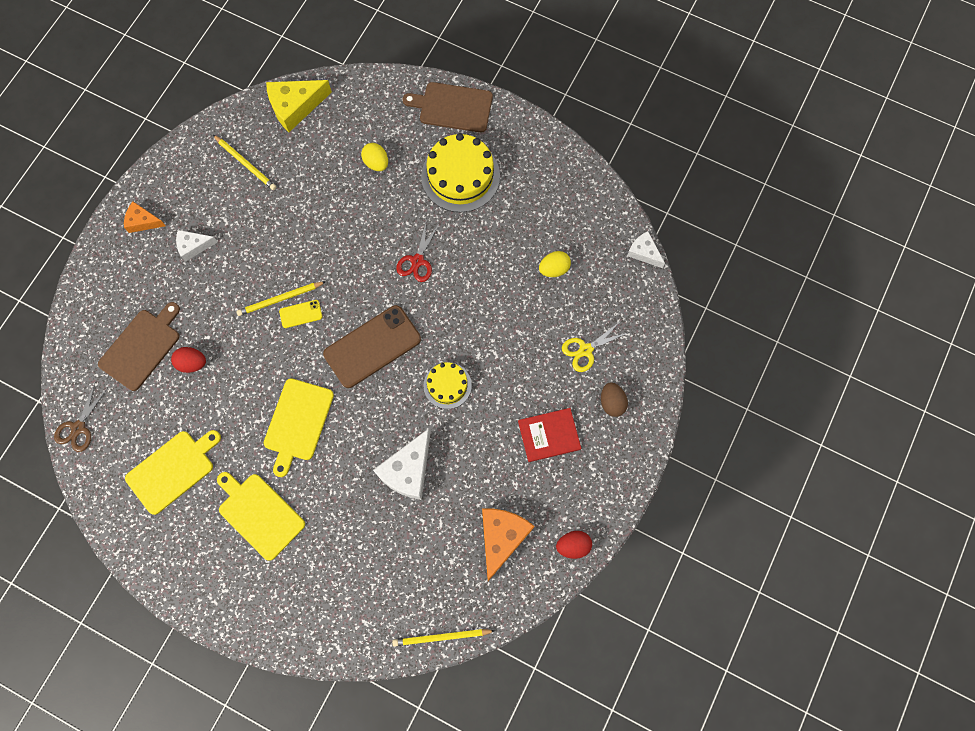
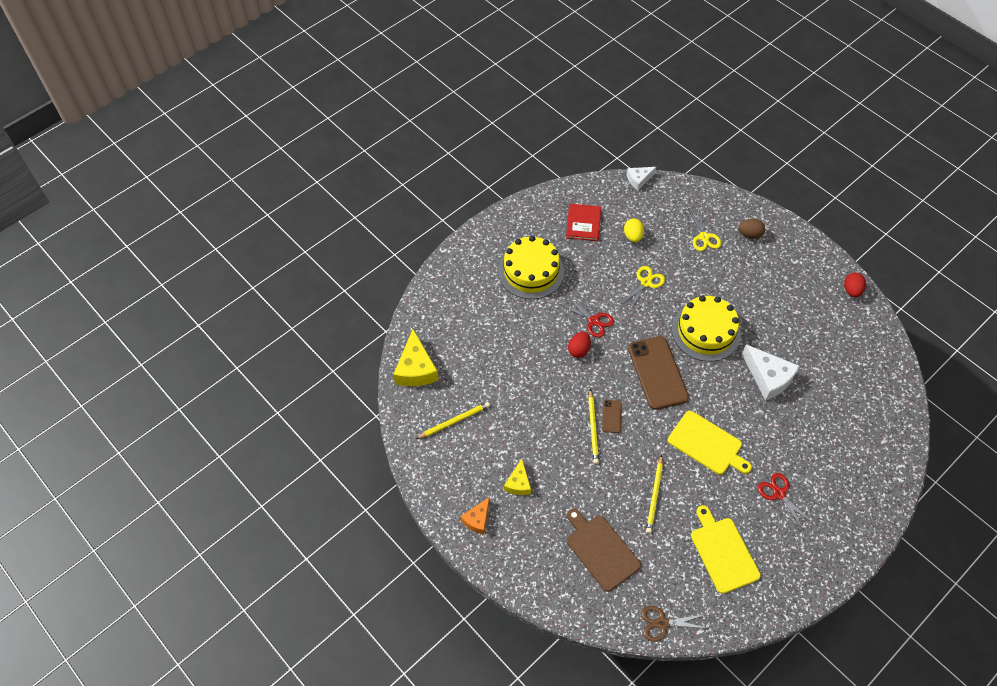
camera: 70 degrees left, 15 degrees down
(78, 428) = (662, 623): brown scissors -> brown scissors turned 135 degrees clockwise
(192, 363) = (629, 512): red egg -> red egg (578, 350)
(193, 246) = (518, 483): white cheese -> yellow cheese
(259, 514) = (779, 494): yellow cutting board -> red scissors
(301, 314) = (611, 416): yellow phone -> brown phone
(376, 163) = (495, 324): yellow egg -> none
(441, 637) = (904, 393): yellow pencil -> yellow pencil (654, 496)
(447, 385) = (706, 331): yellow cake -> yellow cake, size x1.75
(453, 107) = (467, 258): brown cutting board -> none
(492, 301) = (646, 282): none -> yellow scissors
(502, 538) = (836, 332): orange cheese -> none
(549, 435) = (764, 279): red book -> red book (583, 223)

